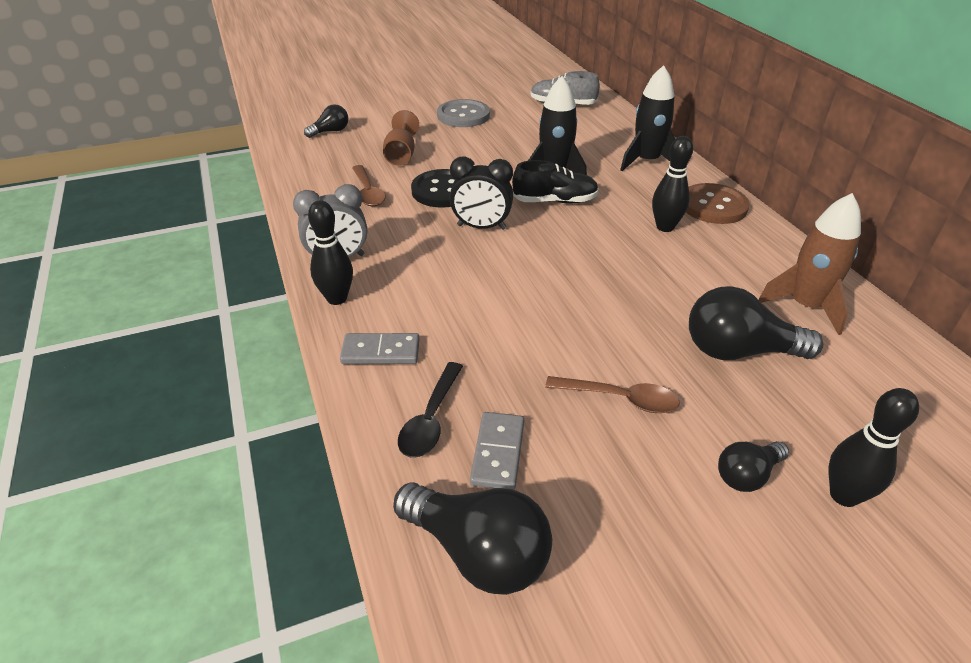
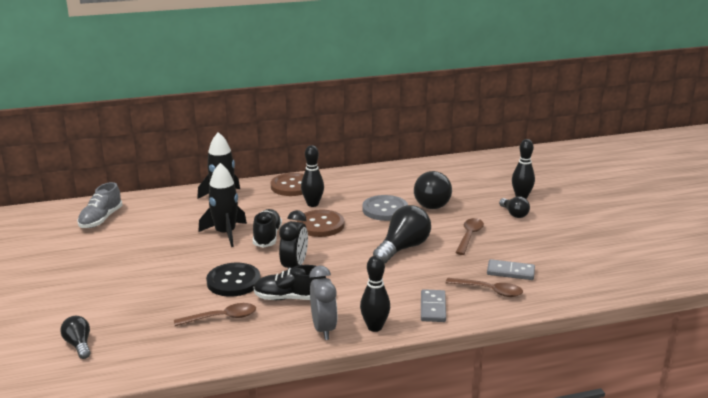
camera: 85 degrees left, 15 degrees down
(401, 155) = (158, 301): brown goblet -> none
(407, 230) = (289, 298): none -> black shoe
(431, 419) = (489, 291): black spoon -> brown spoon
(463, 115) = (92, 268): grey button -> grey button (385, 210)
(478, 552) = (570, 280): black light bulb -> black light bulb (403, 248)
(602, 238) = (320, 225): none -> brown button
(805, 306) = (397, 180): brown rocket -> none

